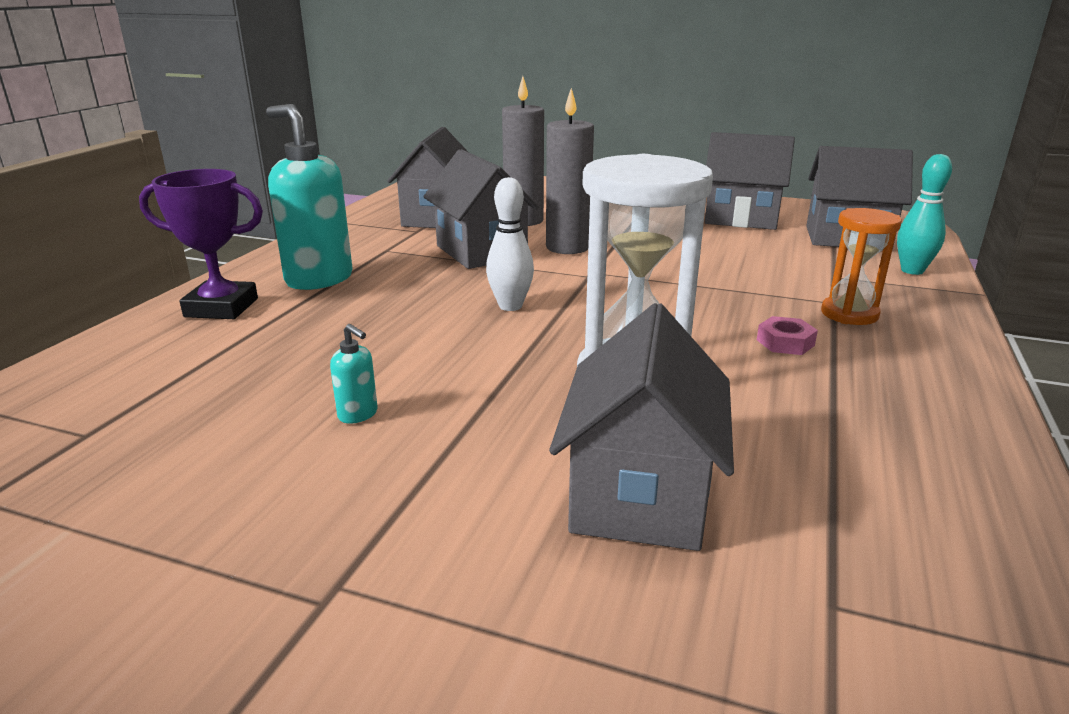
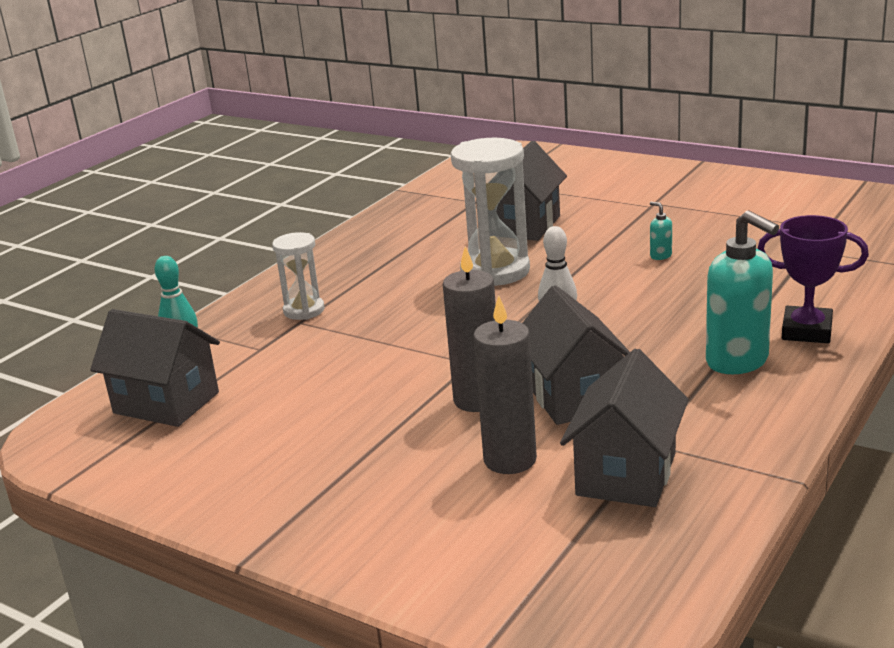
camera: 165 degrees left, 0 degrees up
(741, 218) = (231, 449): grey house -> none
(785, 342) = (378, 290): pink nut -> none
(849, 314) = (304, 310): orange hourglass -> white hourglass

